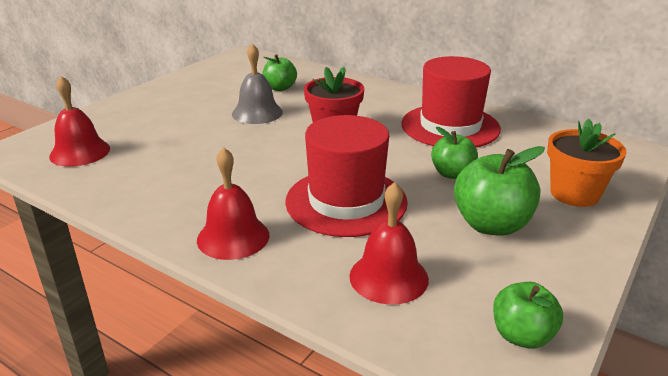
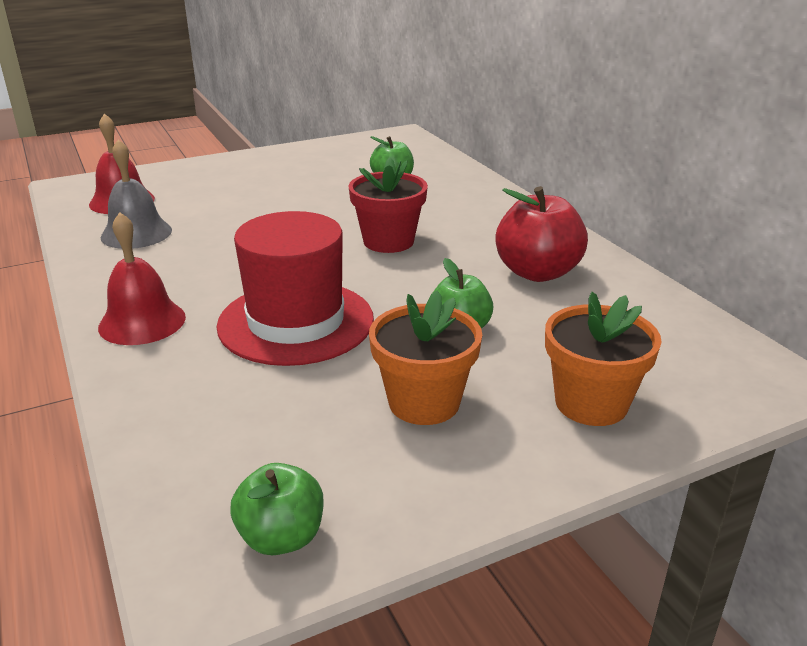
camera: 30 degrees right, 0 degrees up
(257, 113) = (332, 202): grey bell -> grey bell (136, 233)
(388, 277) = (230, 416): red bell -> none
(450, 126) = (537, 272): red hat -> red apple
(491, 225) = (424, 402): green apple -> orange flower pot

